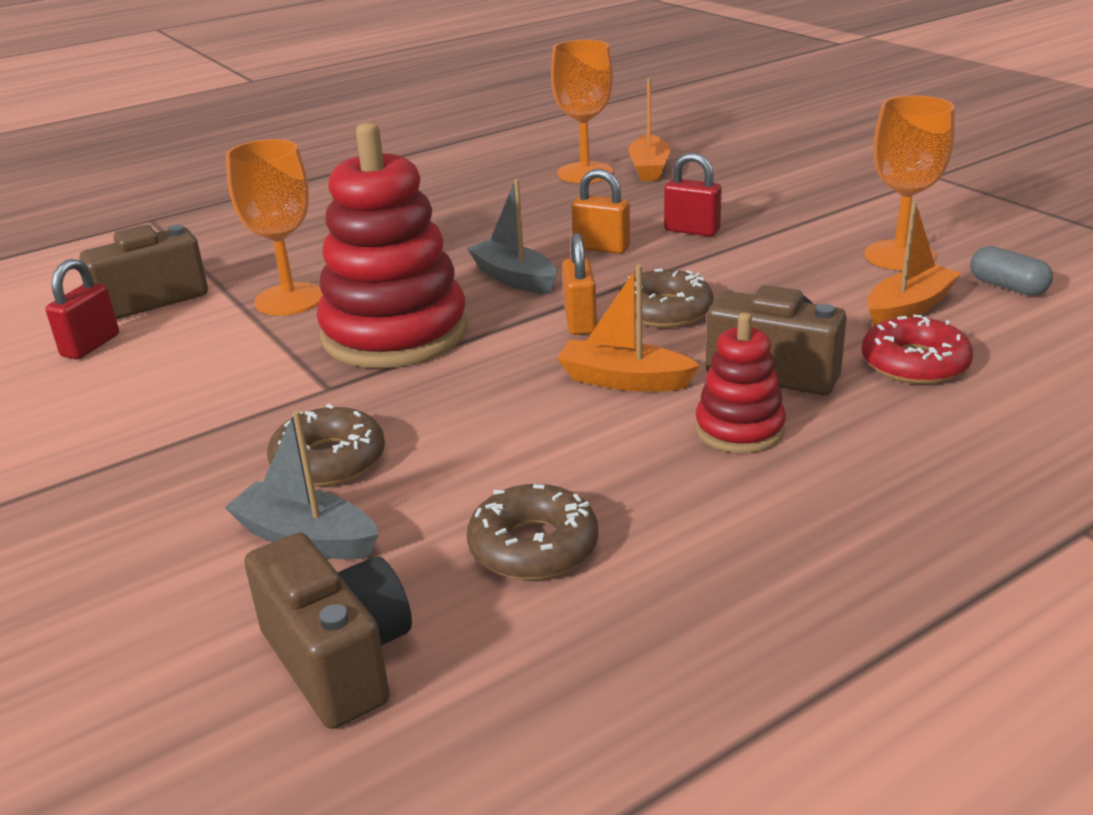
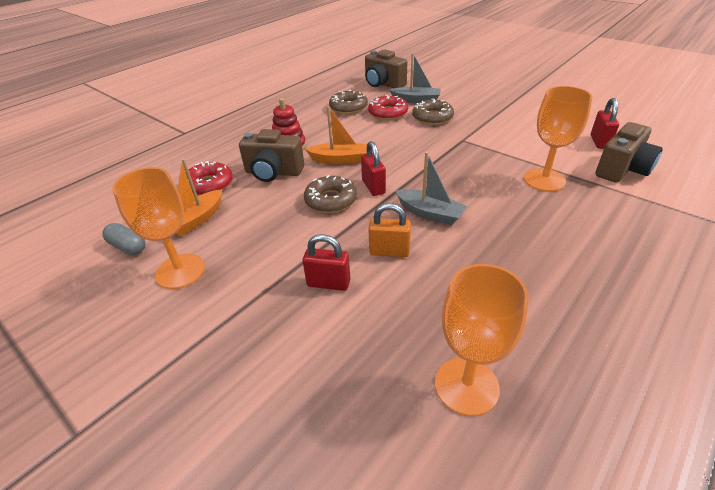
camera: 165 degrees right, 10 degrees up
(395, 333) = (462, 167): red stacking toy -> none
(430, 498) = (388, 113): none -> red donut
(580, 322) = (373, 187): orange padlock -> red padlock
(649, 168) = (398, 409): orange boat -> none

